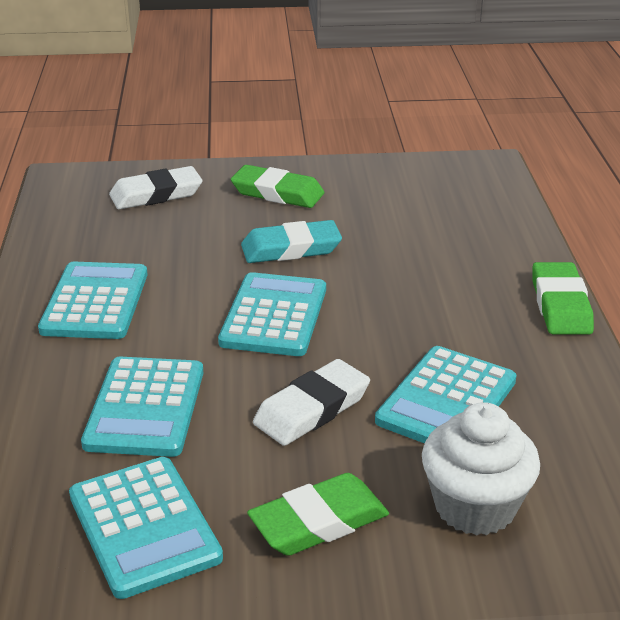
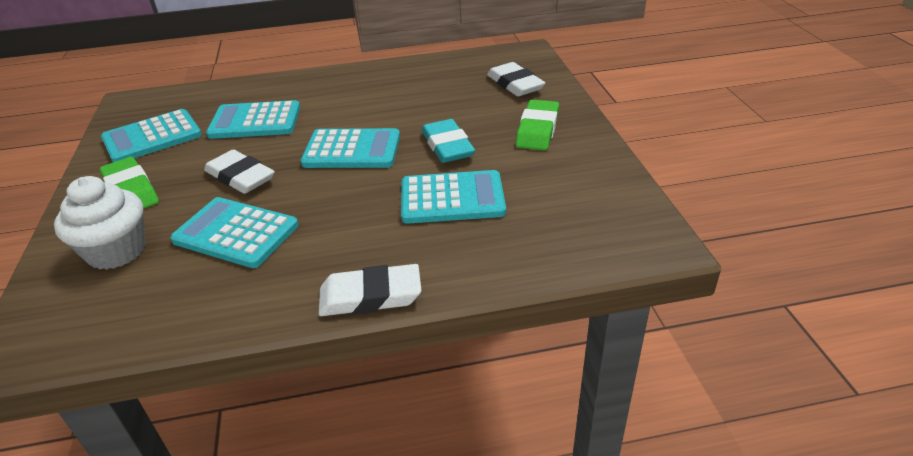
camera: 85 degrees right, 5 degrees up
(95, 302) = (368, 88): turquoise calculator -> turquoise calculator (452, 198)
(560, 305) = (370, 296): green eraser -> white eraser

